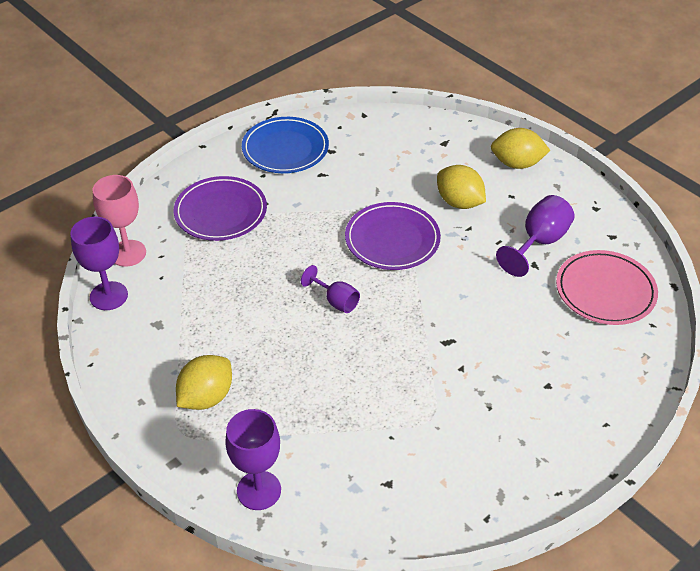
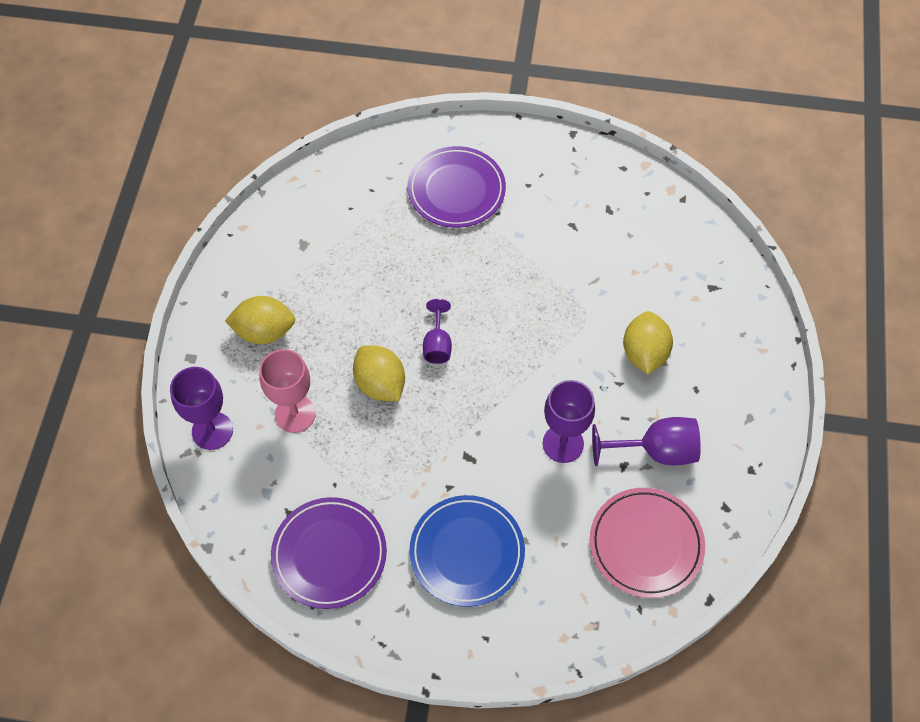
camera: 50 degrees right, 15 degrees up
(109, 296) = (301, 191): purple goblet -> purple goblet (563, 443)
(128, 253) = (353, 166): pink goblet -> pink goblet (295, 414)
(285, 149) = (576, 175): blue plate -> blue plate (467, 552)
(392, 239) = (546, 335): purple plate -> purple plate (329, 554)
(517, 164) = (745, 365): yellow lemon -> yellow lemon (380, 384)

